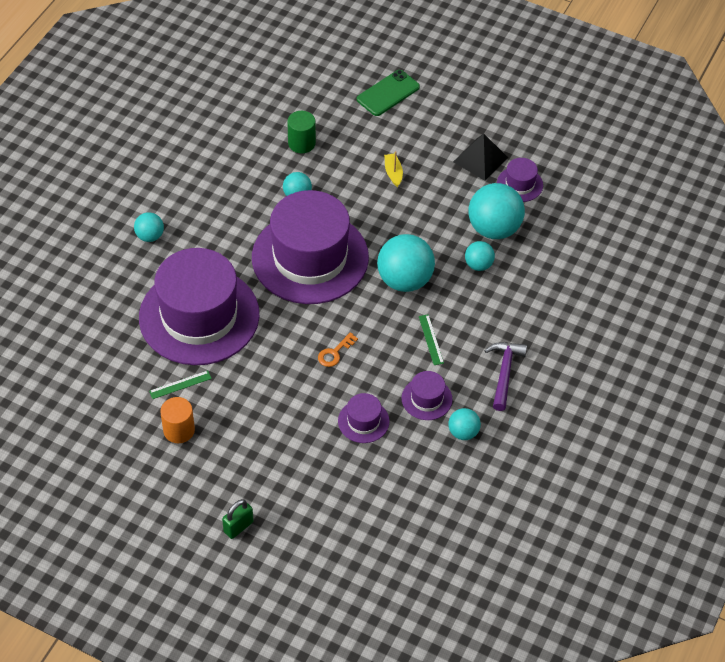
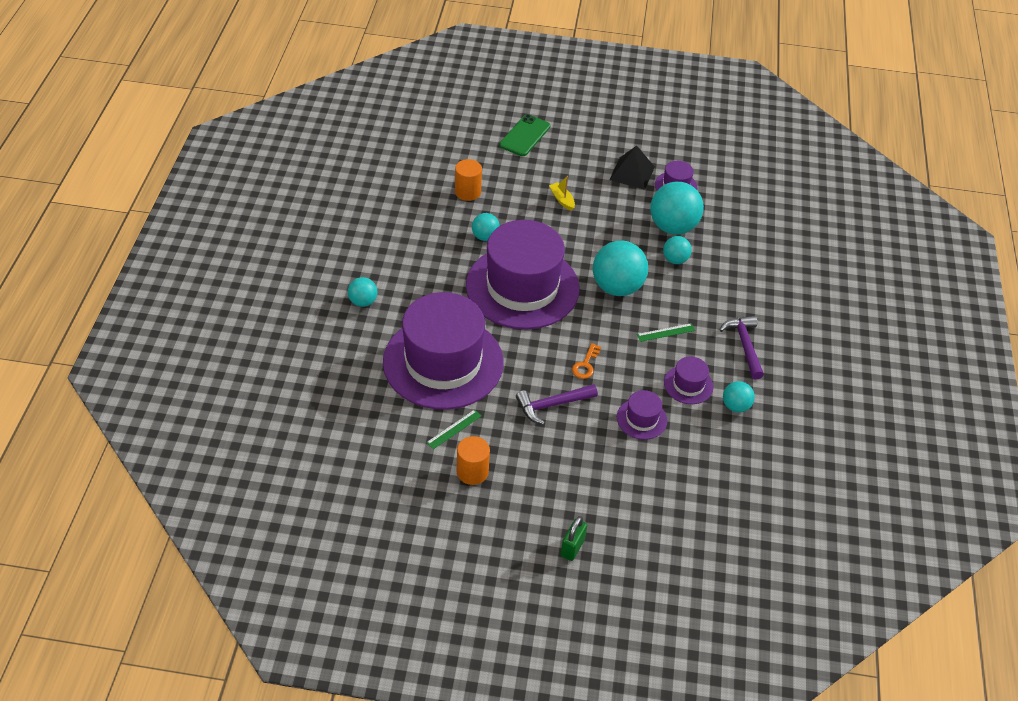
camera: 20 degrees left, 5 degrees down
(283, 385) = (552, 405): none -> purple hammer
(301, 143) = (467, 192): green cylinder -> orange cylinder
(431, 339) = (666, 332): green ruler -> green ruler turned 75 degrees counterclockwise

